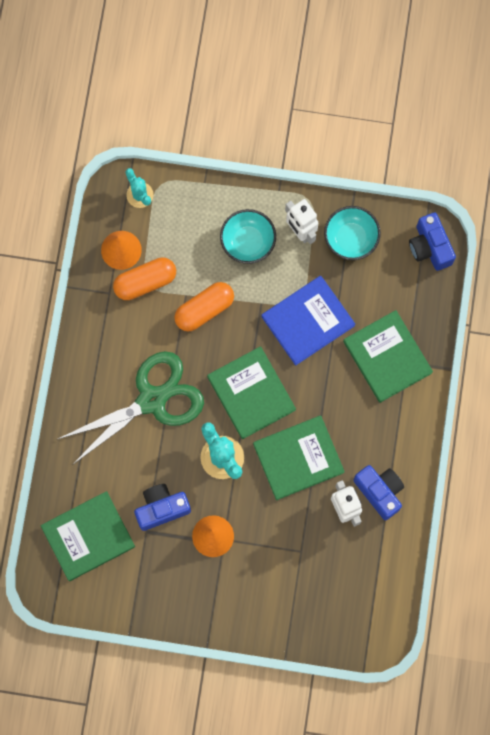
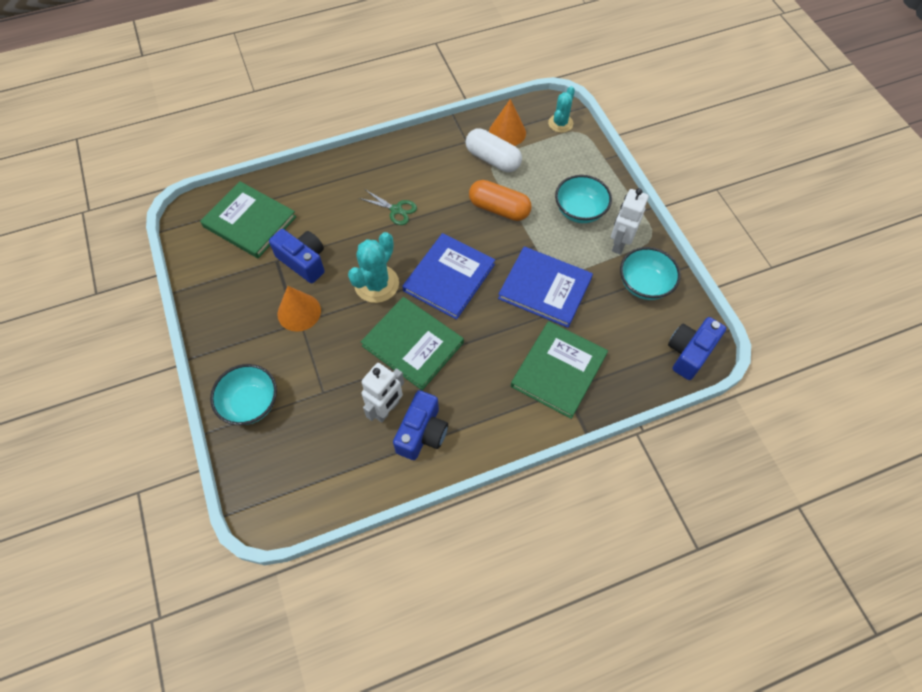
camera: 60 degrees right, 15 degrees down
(145, 282) = (493, 159): orange capsule -> white capsule
(152, 400) = (396, 210): green scissors -> green scissors, size x0.41
(251, 393) = (449, 277): green book -> blue book
(278, 613) = (250, 403): none -> turquoise bowl

